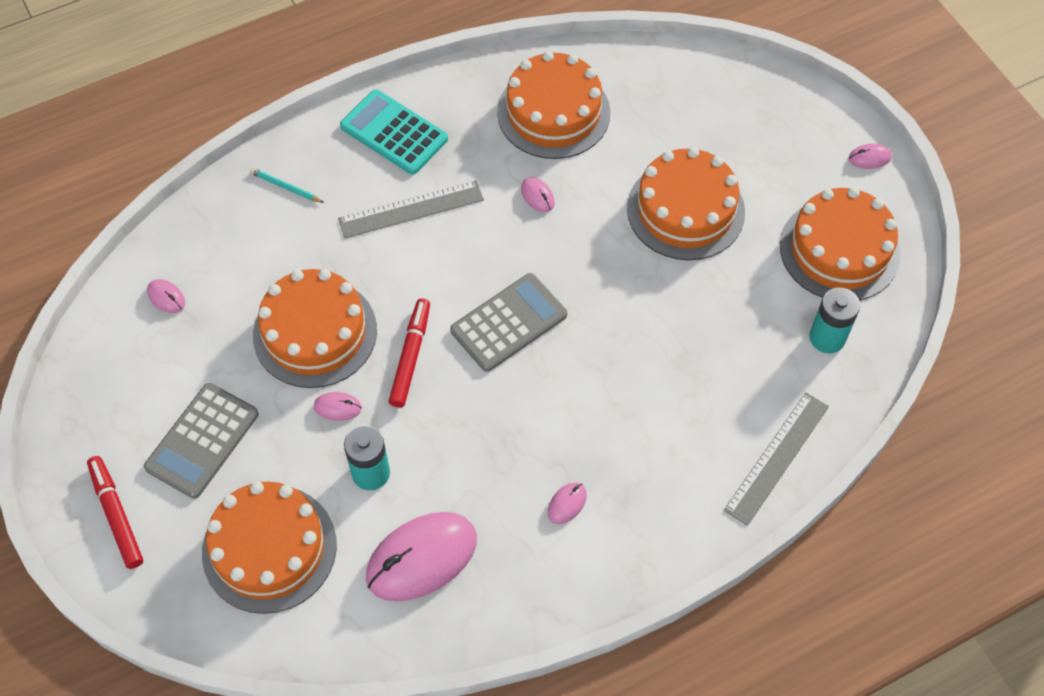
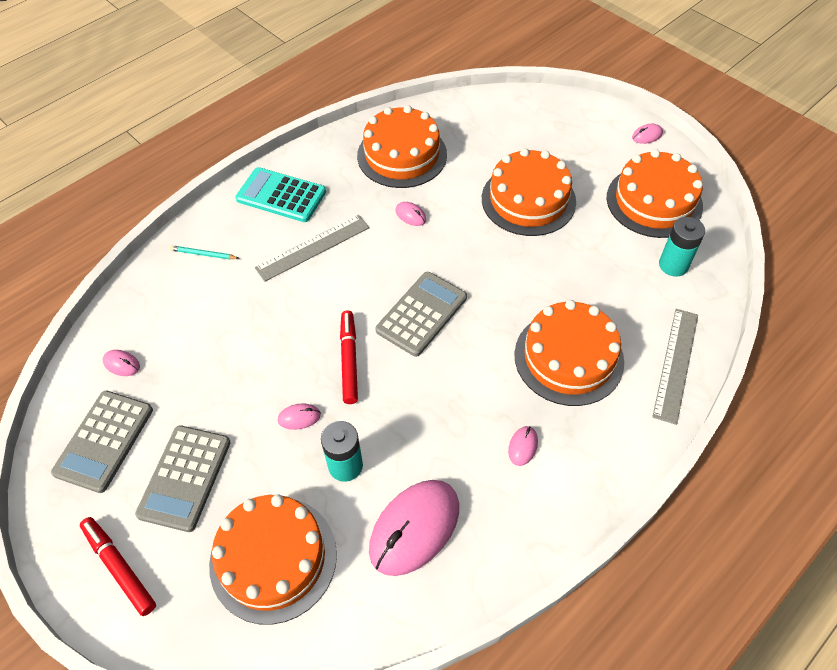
camera: 15 degrees left, 5 degrees down
(129, 379) = (104, 441): none -> grey calculator
(315, 332) = (261, 361): orange cake -> orange cake (568, 357)

